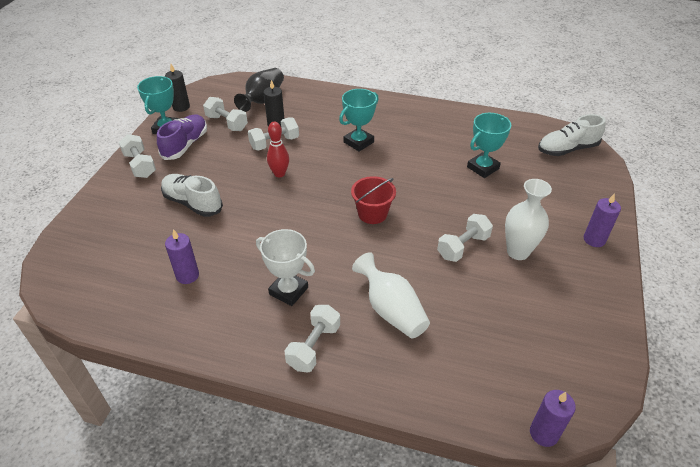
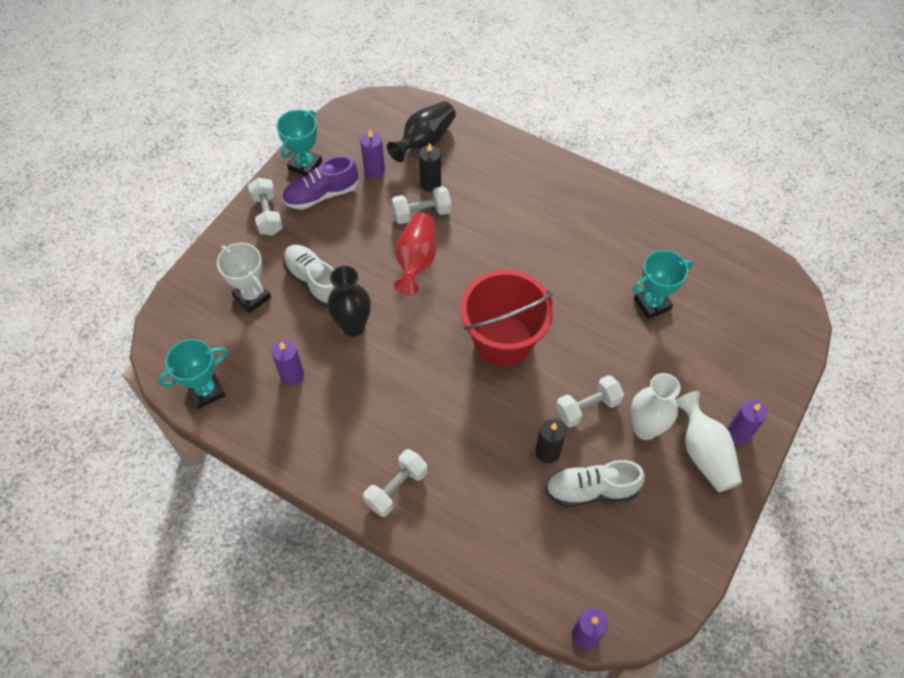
camera: 15 degrees right, 15 degrees up
(181, 107) = (327, 133): black candle -> black candle (547, 452)
(185, 145) = (321, 195): purple shoe -> purple shoe turned 150 degrees counterclockwise
(227, 123) = (374, 170): white dumbbell -> purple candle
(236, 228) = (353, 326): none -> black vase
(279, 174) = (416, 261): red bowling pin -> red vase
(288, 291) = (388, 418): white trophy -> white trophy (252, 297)
(358, 142) = (519, 233): turquoise trophy -> turquoise trophy (206, 391)
(372, 213) = (503, 340): red bucket -> red bucket, size x1.80
(391, 310) = (484, 467): white vase -> white vase (704, 453)
(567, 149) = (767, 298): white shoe -> white shoe (591, 490)

